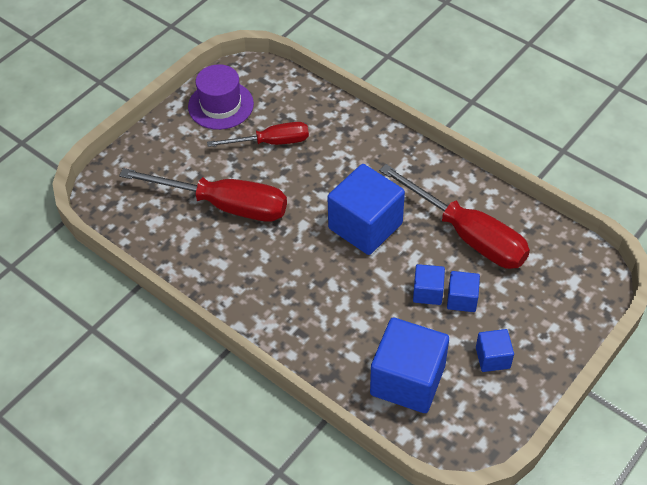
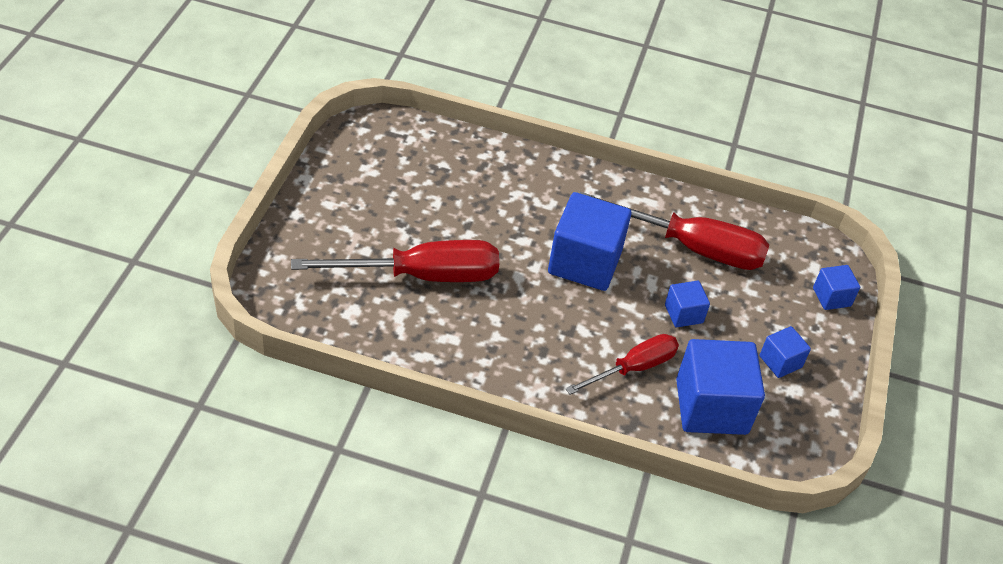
camera: 30 degrees left, 5 degrees down
(220, 105) = (358, 169): purple hat -> none
(271, 142) = (437, 197): red screwdriver -> red screwdriver (633, 368)
(462, 299) = (720, 312): blue cube -> blue cube (831, 297)

